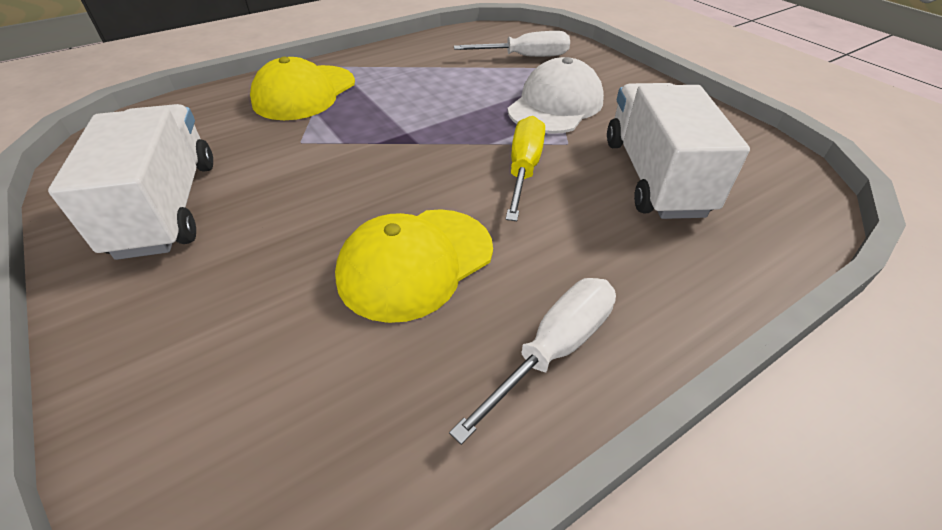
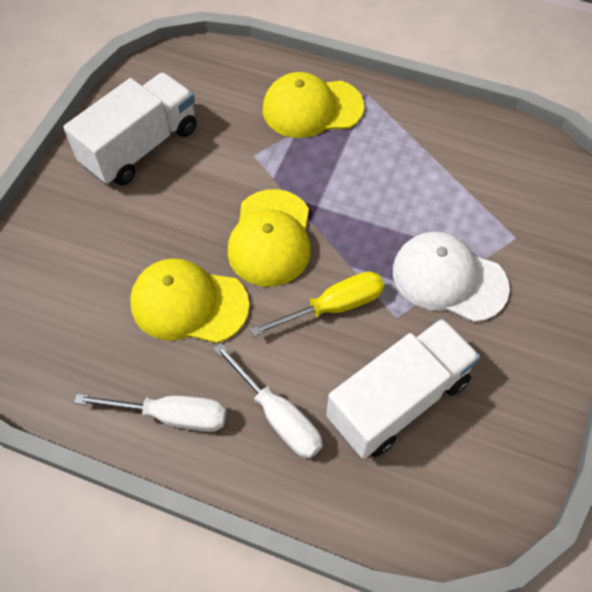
camera: 55 degrees right, 15 degrees up
(405, 172) = (270, 238): none -> yellow cap
(525, 57) = (517, 209): white screwdriver -> white screwdriver (278, 416)
(555, 105) = (448, 279): white cap -> white cap turned 150 degrees counterclockwise

